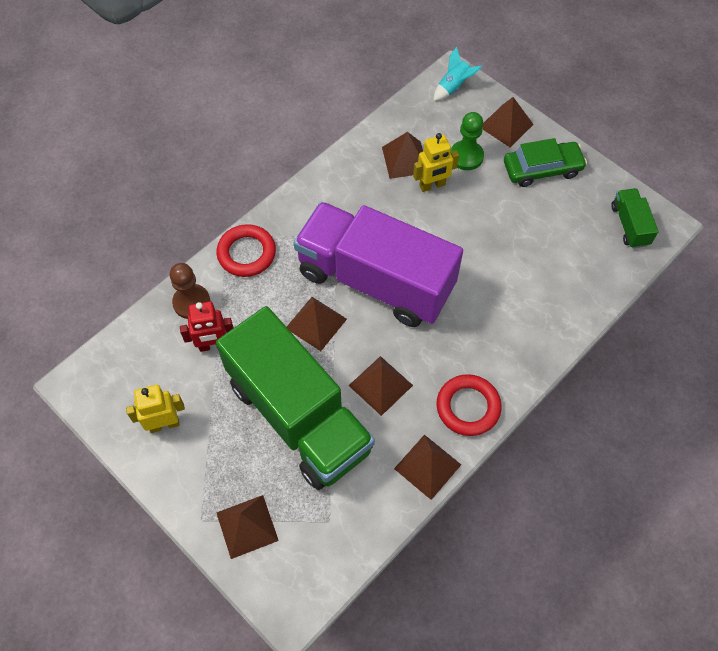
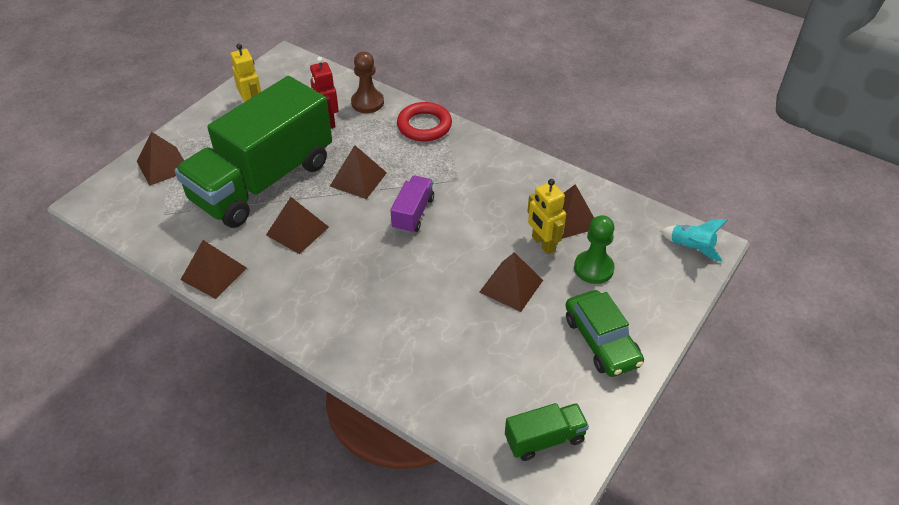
camera: 80 degrees right, 15 degrees down
(375, 280) = (413, 213): purple truck -> purple truck, size x0.40
(468, 407) = (277, 298): red ring -> none
(506, 125) = (654, 301): brown pyramid -> brown pyramid (511, 286)

